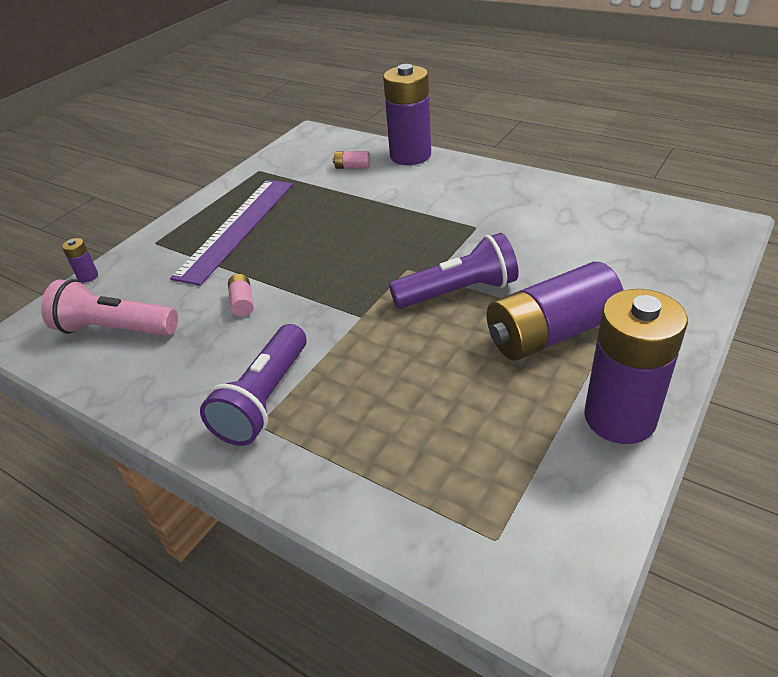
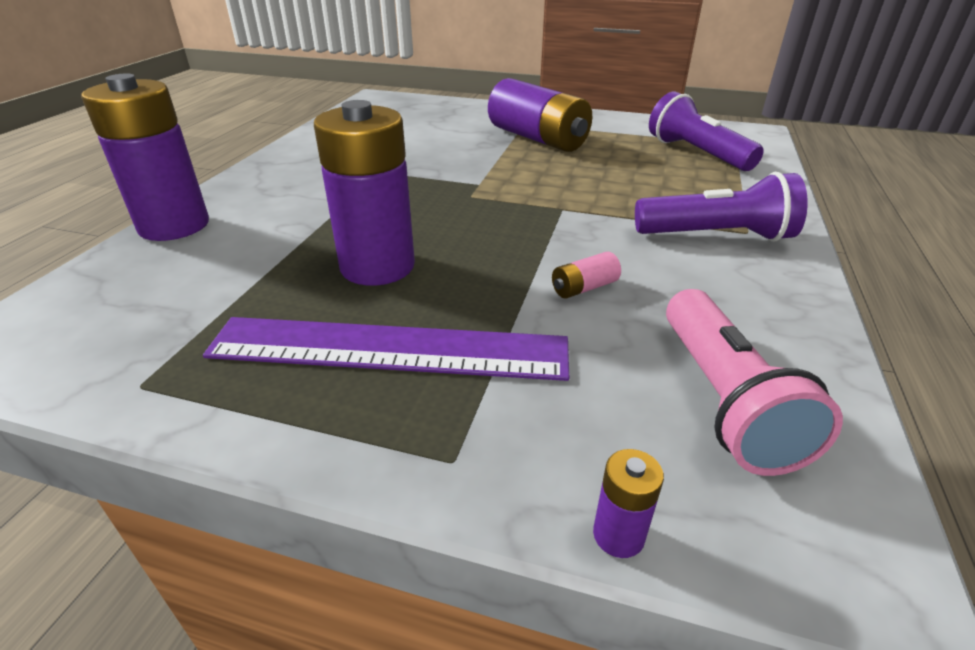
camera: 110 degrees left, 5 degrees down
(352, 167) = (188, 269): pink battery -> none
(458, 292) = (500, 171): purple flashlight -> purple flashlight (696, 153)
(619, 417) = (607, 121): purple battery -> purple battery (377, 266)

